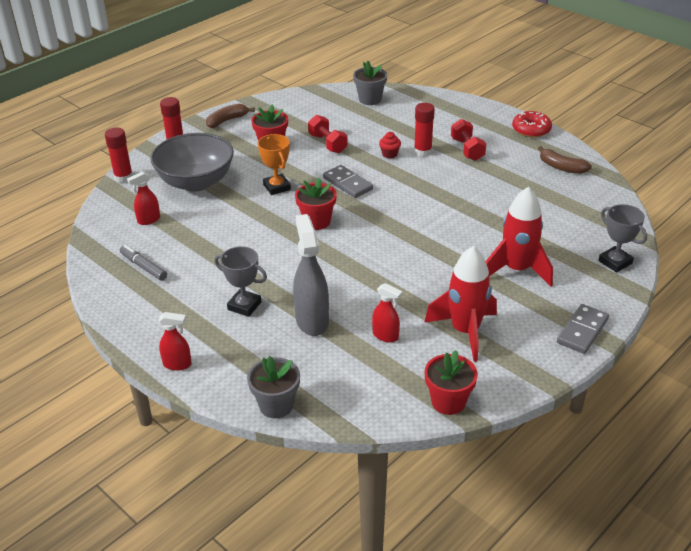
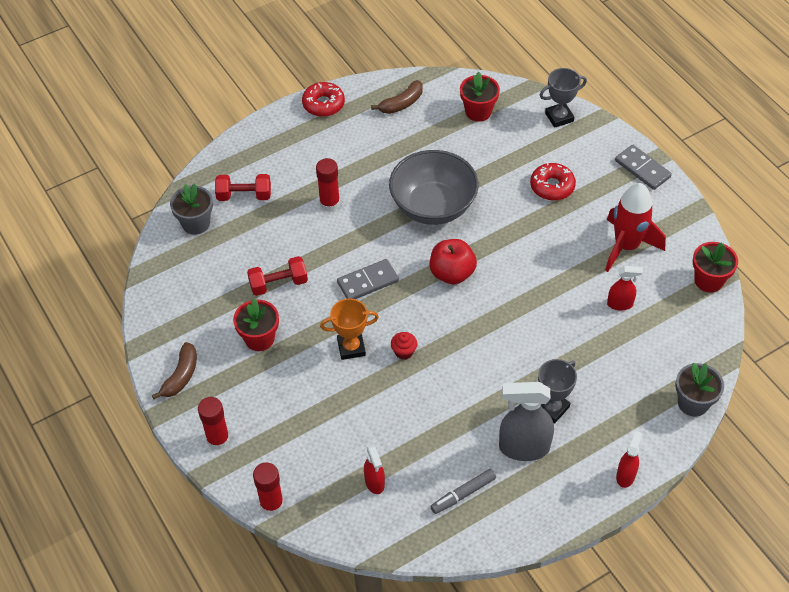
camera: 75 degrees left, 15 degrees up
(196, 182) = (312, 426): grey bowl -> grey bowl (433, 206)
(227, 120) = (181, 376): brown banana -> brown banana turned 135 degrees counterclockwise
(312, 320) = (586, 356): grey spray bottle -> grey spray bottle (523, 448)
(317, 221) = (429, 323): red flower pot -> red flower pot (478, 112)
(377, 225) = (452, 273): none -> red apple
(385, 336) = (620, 304): red spray bottle -> red spray bottle turned 45 degrees clockwise
(389, 154) = (323, 232): red cupcake -> red cupcake (404, 352)
(467, 149) = (340, 165): red dumbbell -> red dumbbell (244, 196)
(516, 270) = (552, 186): red rocket -> red donut

